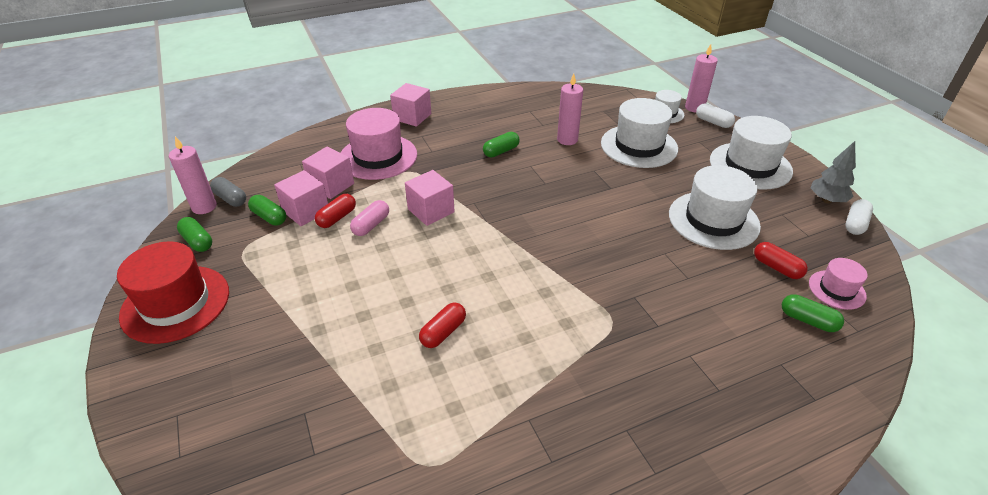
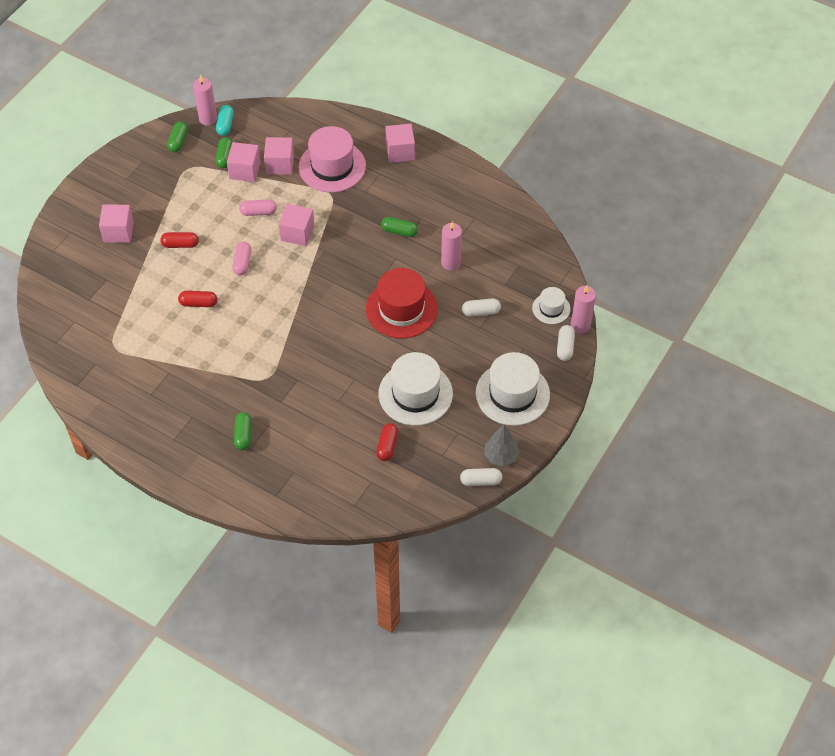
camera: 55 degrees right, 15 degrees up
(175, 303) = (129, 173): red hat -> red hat (401, 309)
(230, 199) = (225, 125): grey capsule -> turquoise capsule
(246, 358) = (118, 232): none -> pink cube
(337, 218) = (251, 190): red capsule -> red capsule (180, 244)
(424, 267) = (242, 263): none -> pink capsule
(639, 146) = (481, 312): white hat -> white capsule
(808, 320) = (344, 476): green capsule -> green capsule (243, 435)
(837, 289) = (389, 485): pink hat -> none

